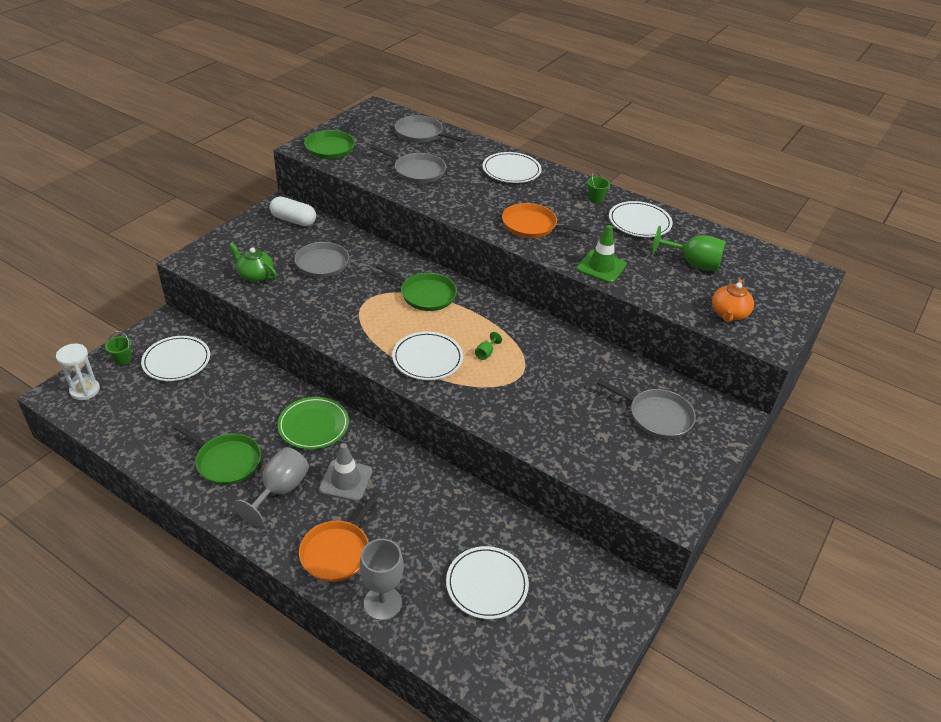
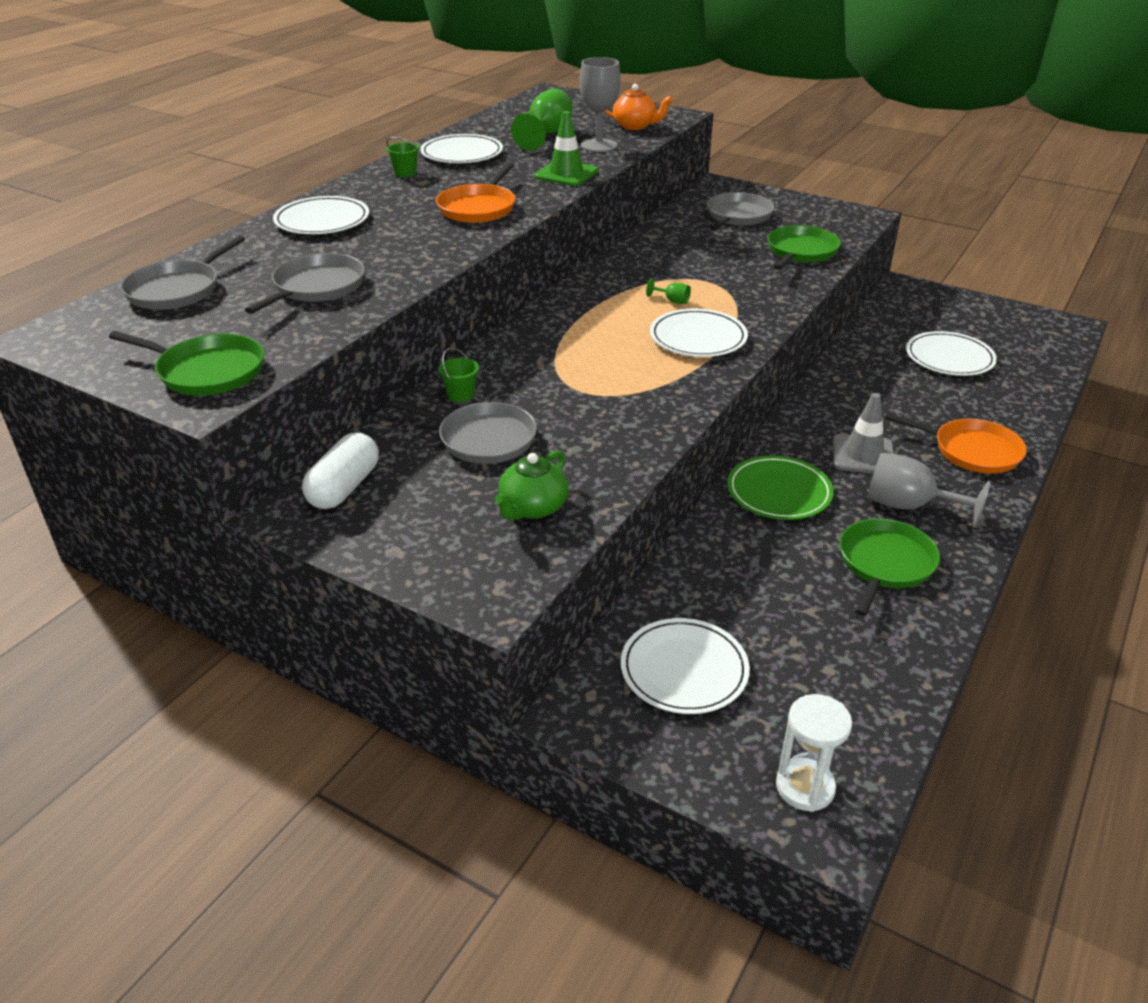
camera: 90 degrees left, 5 degrees down
(122, 359) = (700, 752): green bucket -> green bucket (460, 395)
(382, 603) = (1016, 416): grey goblet -> grey goblet (599, 145)
(425, 294) = (557, 345): green pan -> green pan (800, 252)

